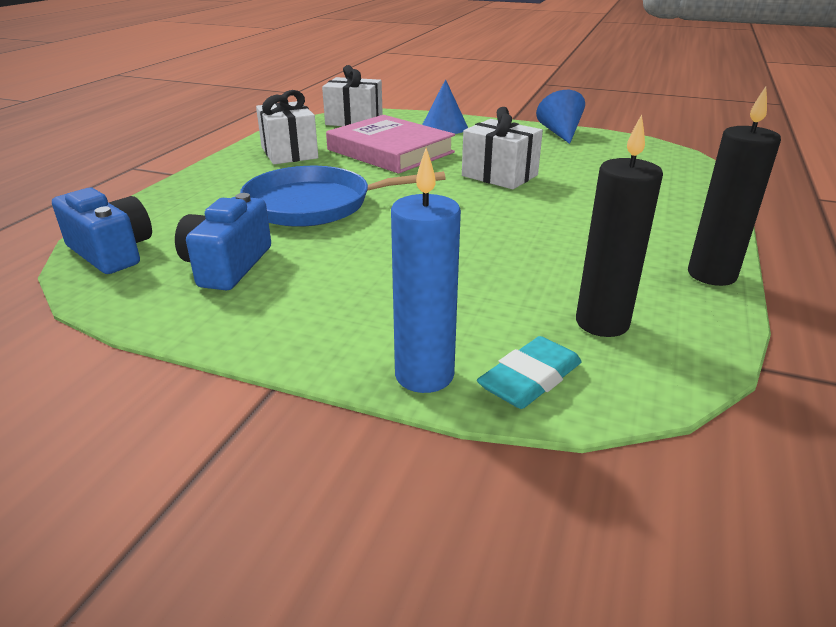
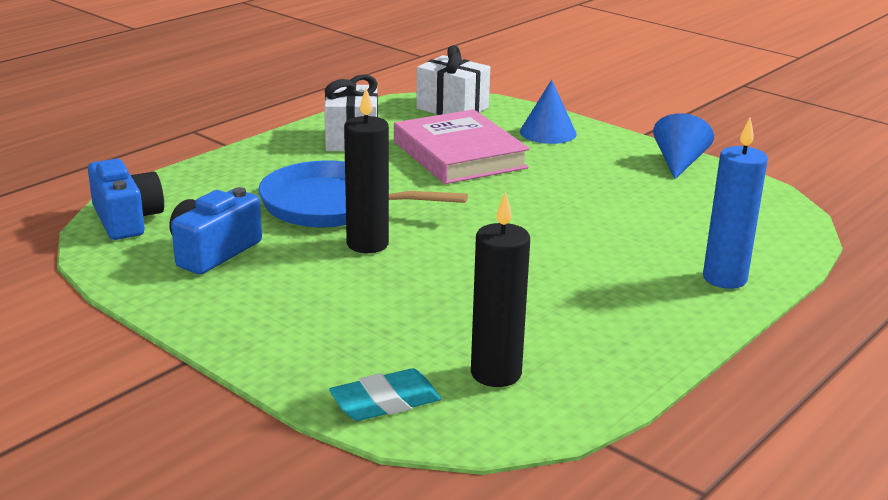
camera: 20 degrees right, 5 degrees down
(424, 375) = (303, 378): blue candle -> blue candle (724, 278)
(499, 175) = (550, 206): white gift -> none
(711, 275) = (657, 355): black candle -> black candle (367, 244)

